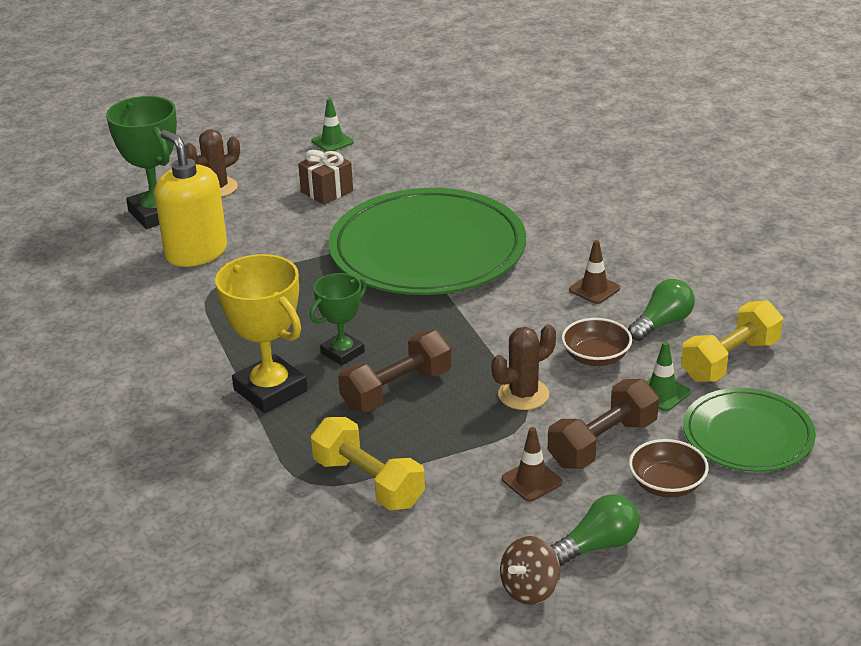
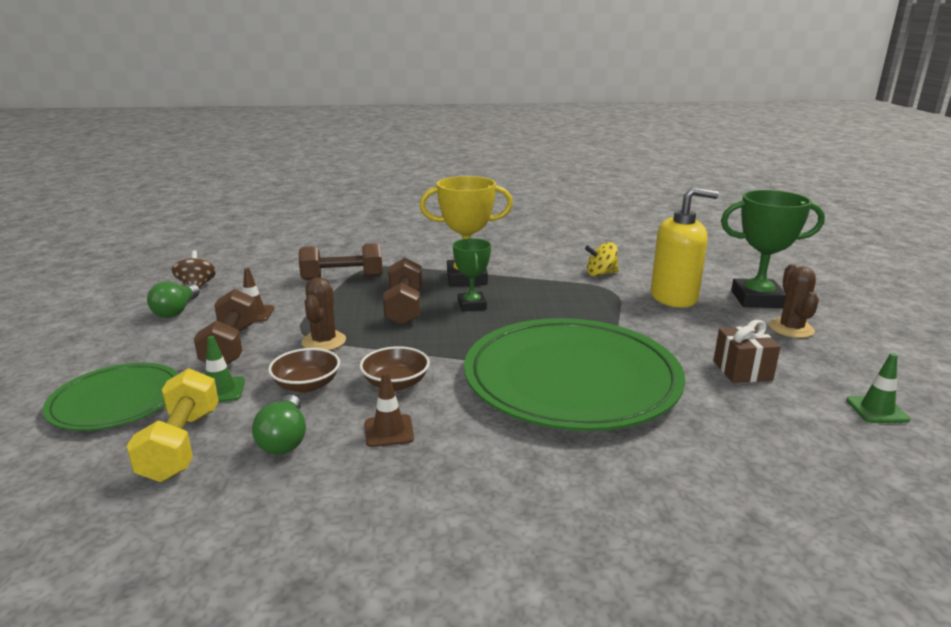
camera: 125 degrees right, 10 degrees down
(165, 310) = (601, 274): none -> yellow spinning top
(368, 482) = (342, 278): yellow dumbbell -> brown dumbbell
(666, 484) = (159, 349): brown bowl -> brown bowl (396, 383)

